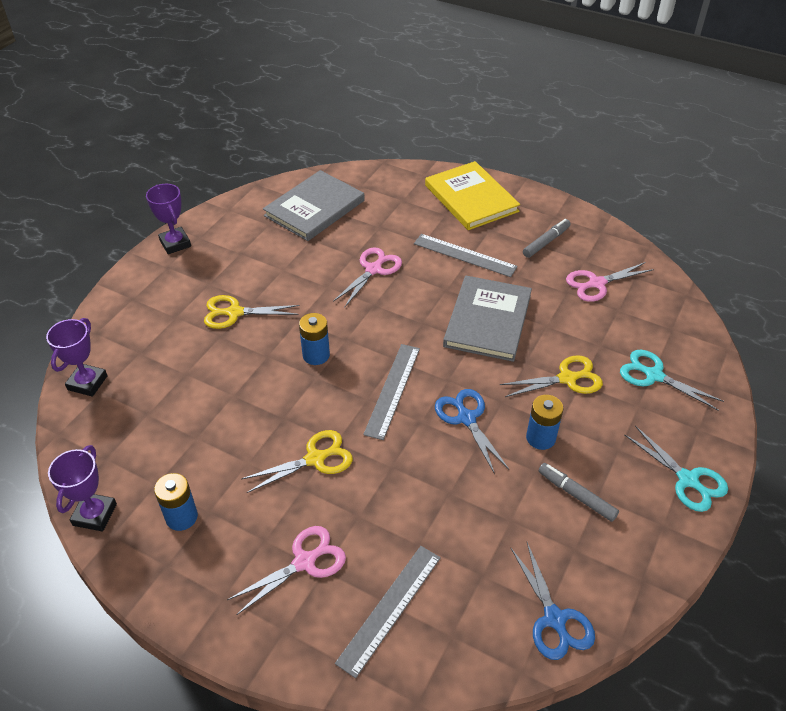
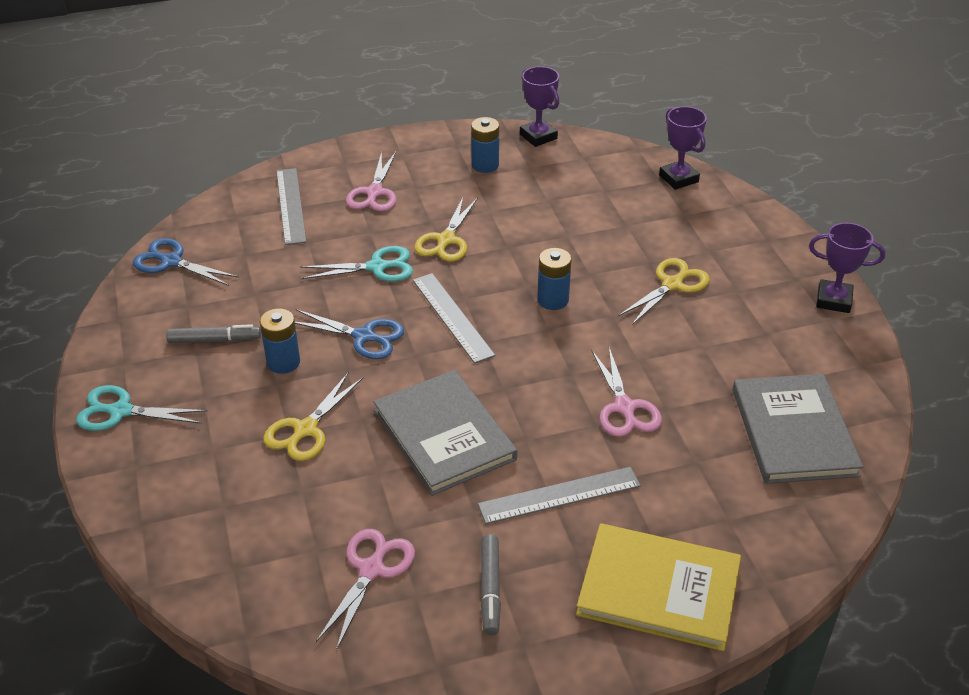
camera: 135 degrees right, 5 degrees down
(654, 375) = (217, 493): turquoise scissors -> turquoise scissors (377, 267)

